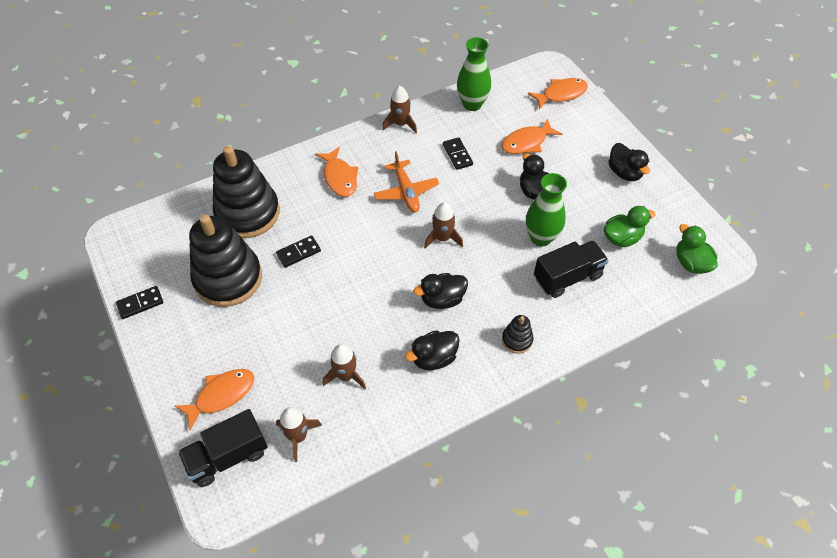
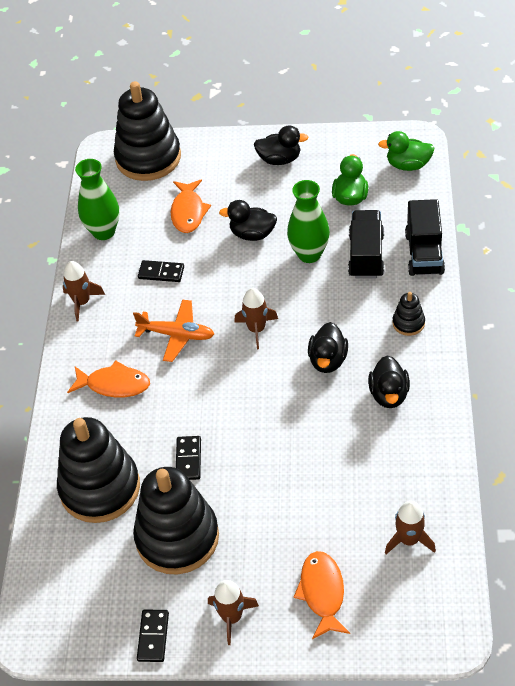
camera: 55 degrees left, 5 degrees down
(228, 456) = (396, 610): black truck -> black truck (424, 253)
(345, 375) = (365, 474): brown rocket -> brown rocket (232, 617)
(561, 94) = (148, 158): orange fish -> black stacking toy

